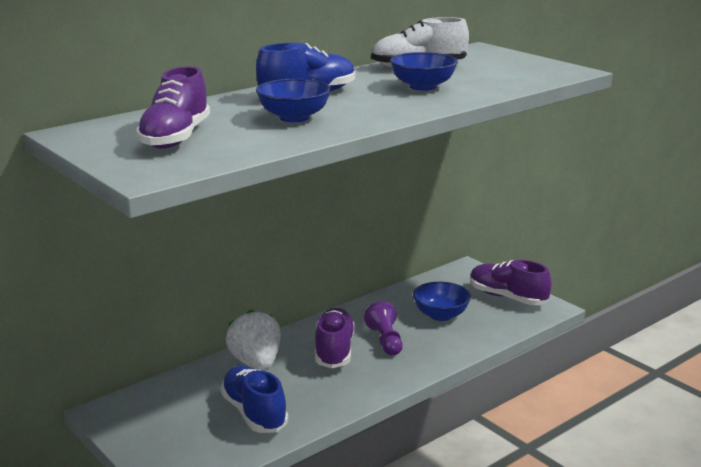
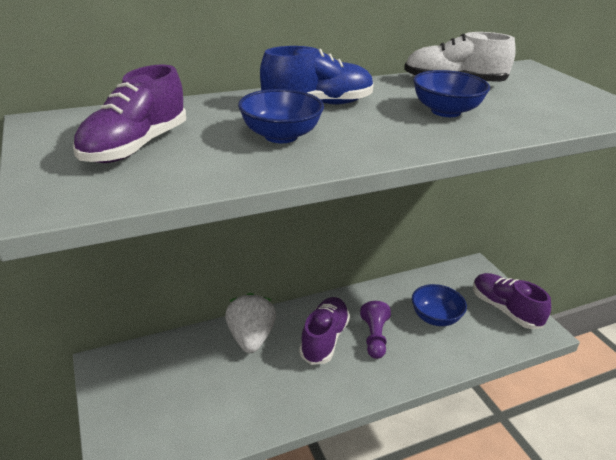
camera: 15 degrees right, 10 degrees up
(254, 413) = (224, 399): blue shoe -> none

